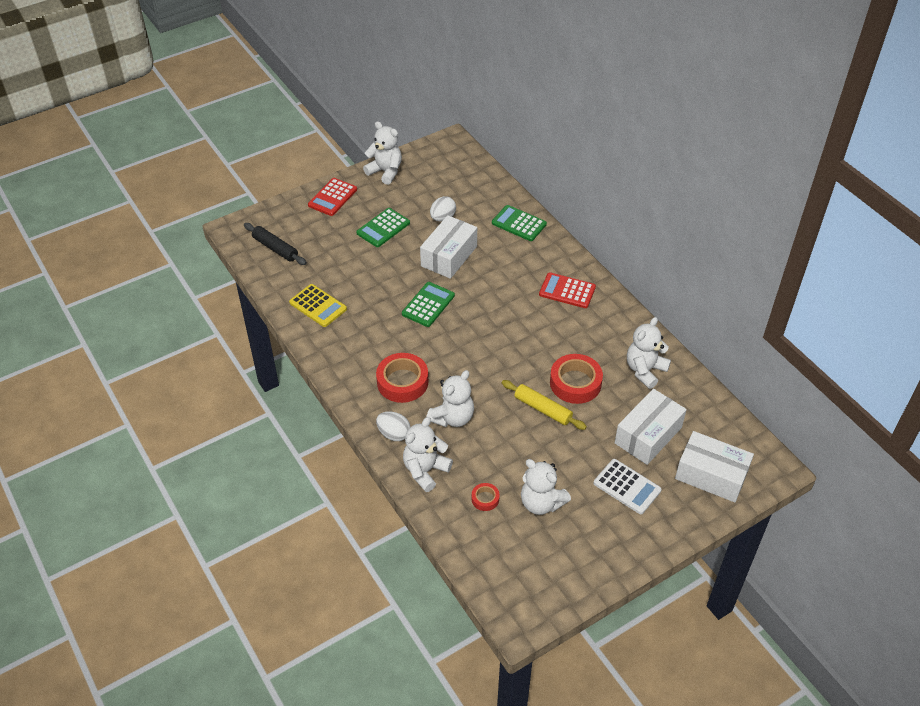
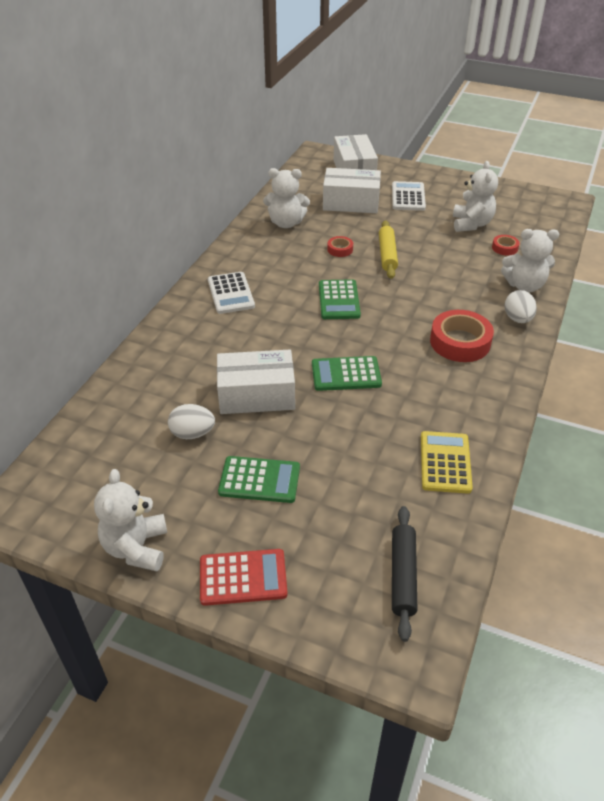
camera: 125 degrees left, 5 degrees down
(452, 417) = (457, 295): white teddy bear -> none
(519, 224) = (152, 366): green calculator -> green calculator (339, 300)
(567, 291) = (231, 293): red calculator -> white calculator
(575, 383) = (340, 249): red tape -> red tape, size x0.50

